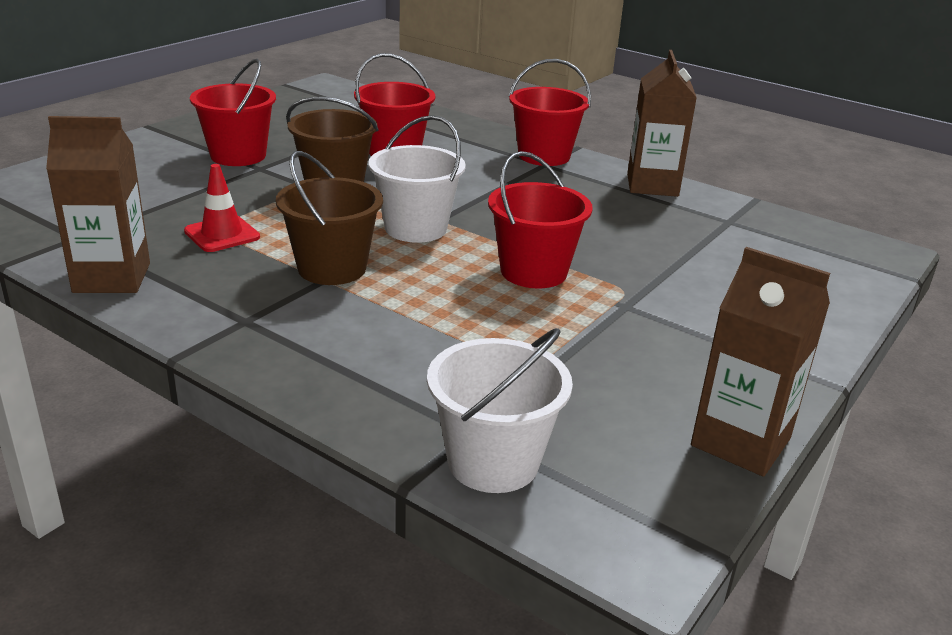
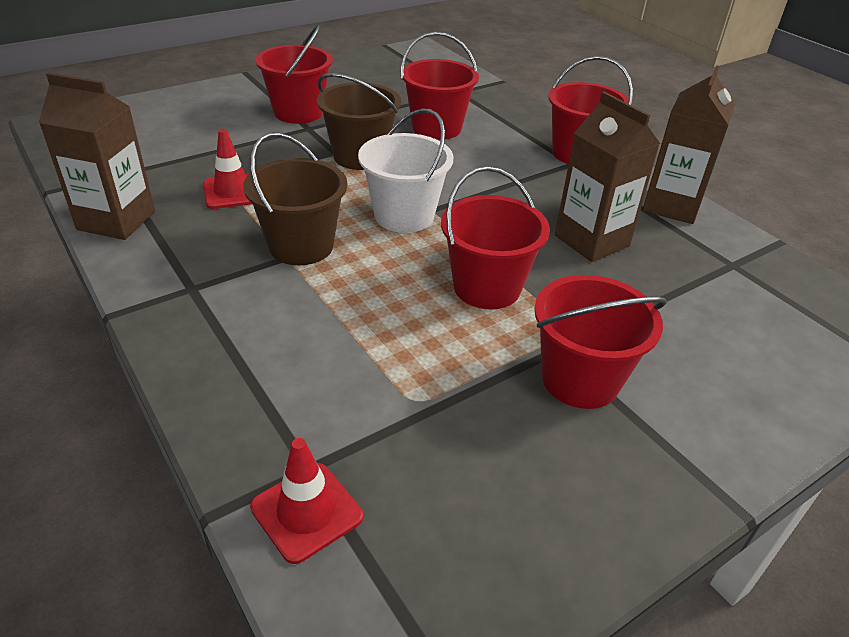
camera: 20 degrees right, 10 degrees up
(493, 462) = (306, 512): white bucket -> red traffic cone
(658, 324) = (580, 379): none -> red bucket
(740, 442) = (583, 562): brown carton -> brown carton (591, 240)

